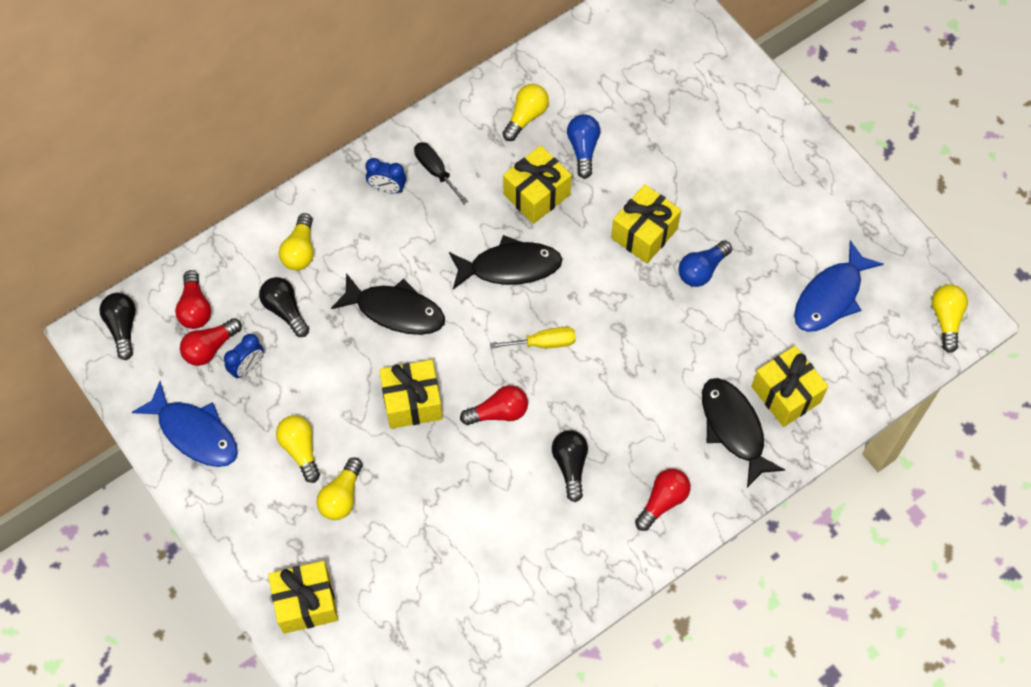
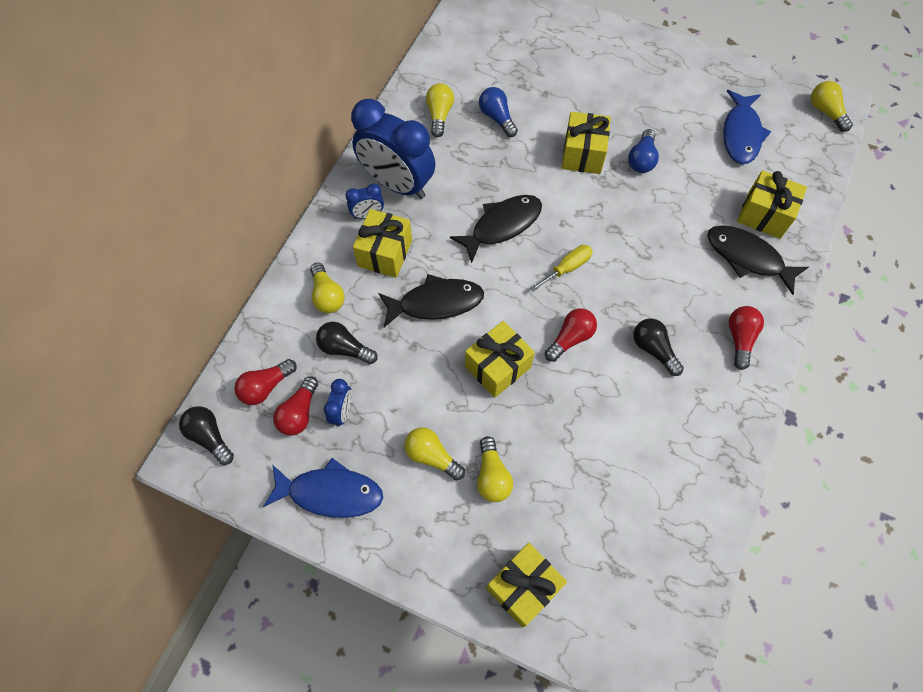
camera: 30 degrees left, 0 degrees up
(195, 308) = (266, 387): red light bulb -> red light bulb turned 90 degrees clockwise
(435, 171) = (397, 184): black screwdriver -> blue clock
(536, 194) = (485, 165): yellow gift -> yellow gift (385, 253)

